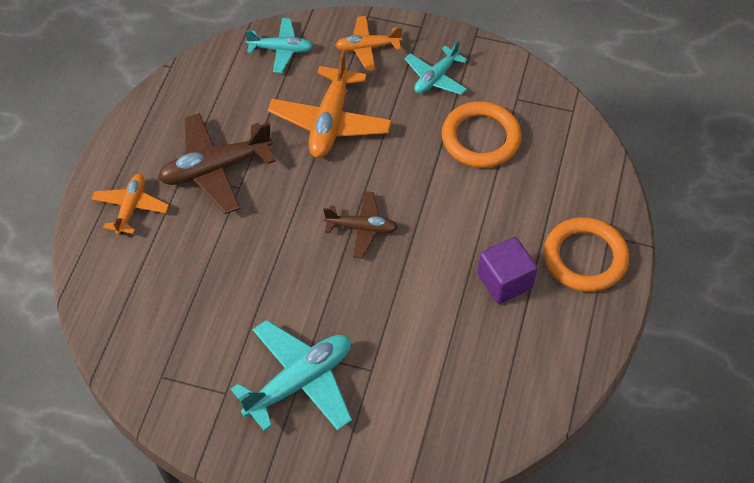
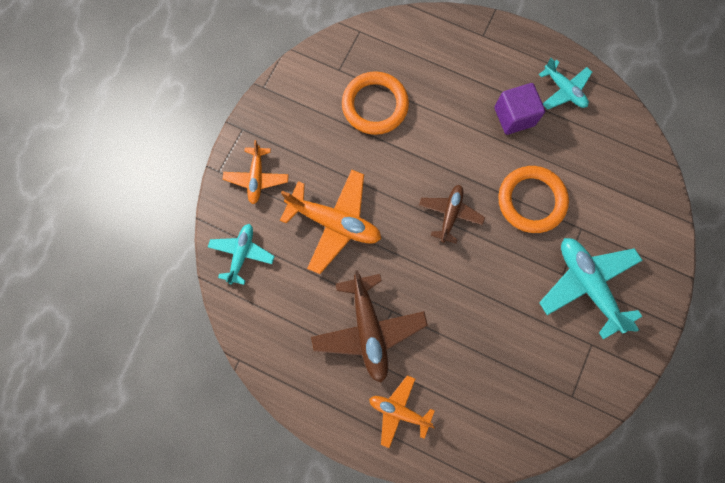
camera: 80 degrees left, 20 degrees up
(436, 78) = (303, 127): turquoise plane -> turquoise plane (564, 90)
(585, 258) = (500, 56): orange ring -> orange ring (531, 201)

